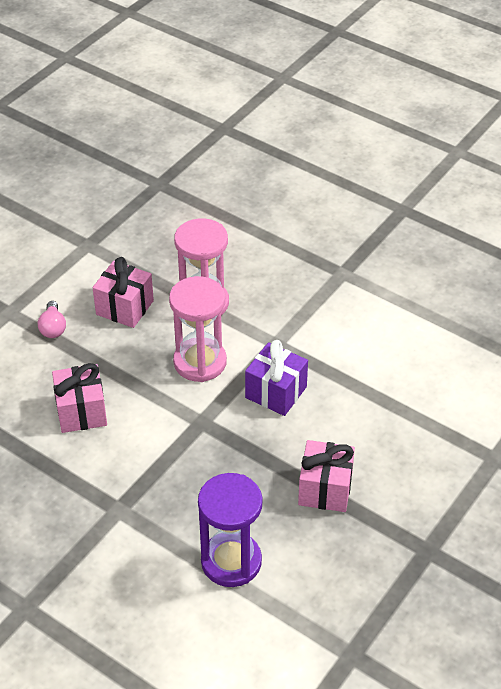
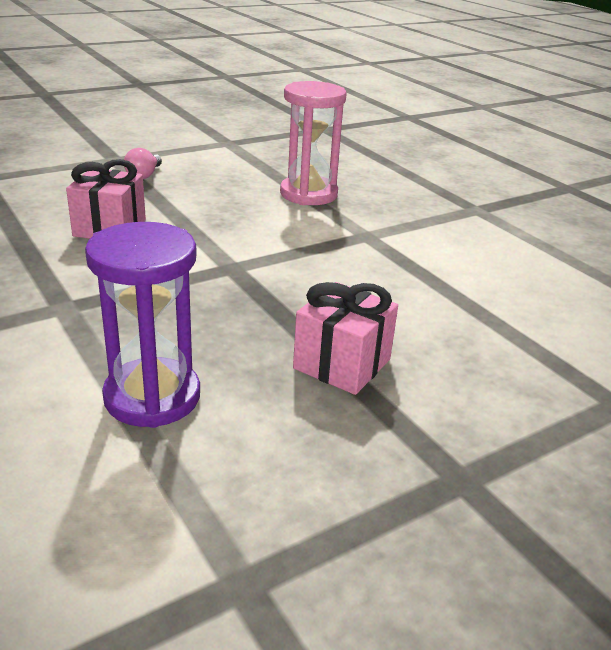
camera: 20 degrees right, 15 degrees down
(125, 308) = (226, 180): pink gift -> none
(200, 362) = (270, 227): pink hourglass -> none
(276, 392) = (339, 268): purple gift -> none

